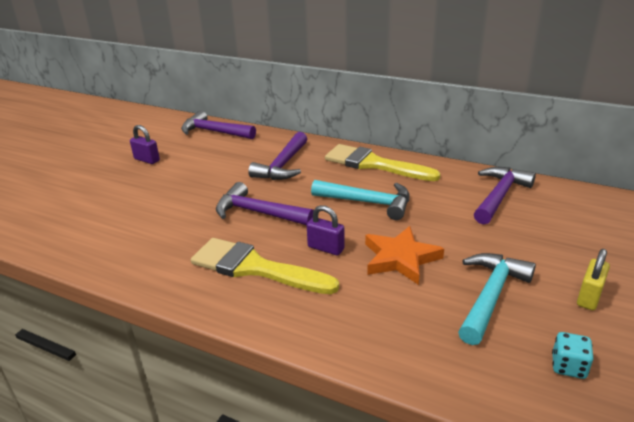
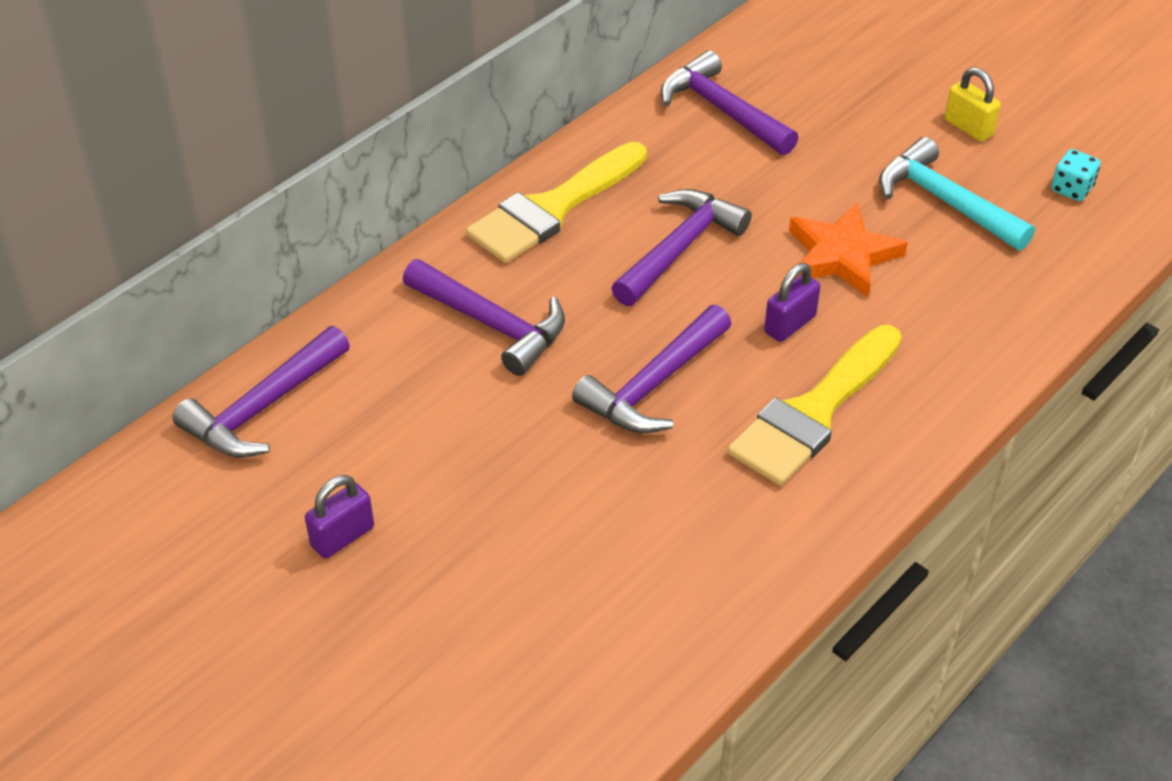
camera: 75 degrees left, 15 degrees up
(368, 203) = (679, 248): turquoise hammer -> purple hammer

